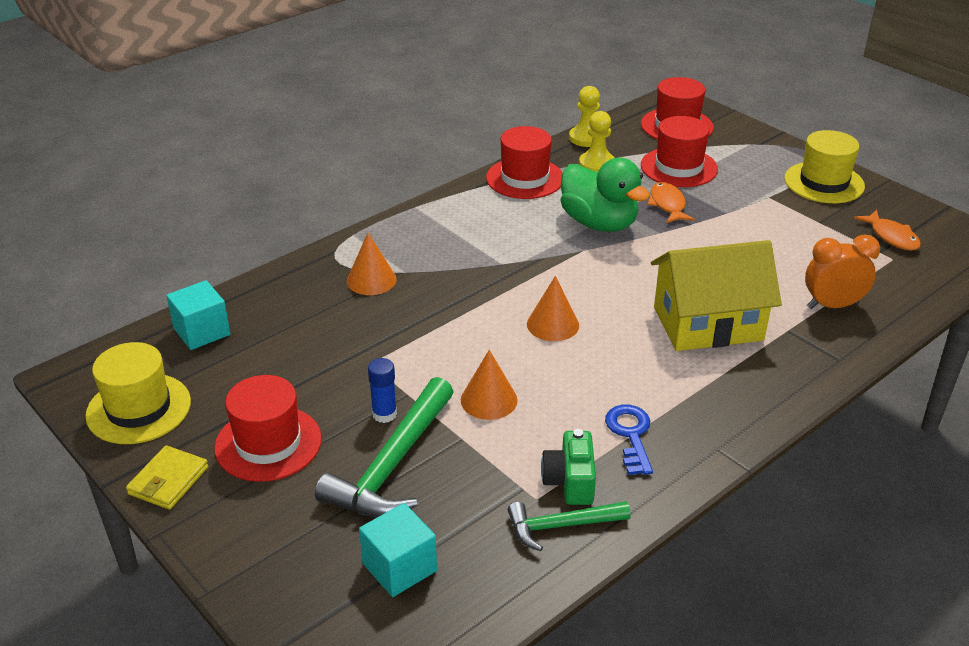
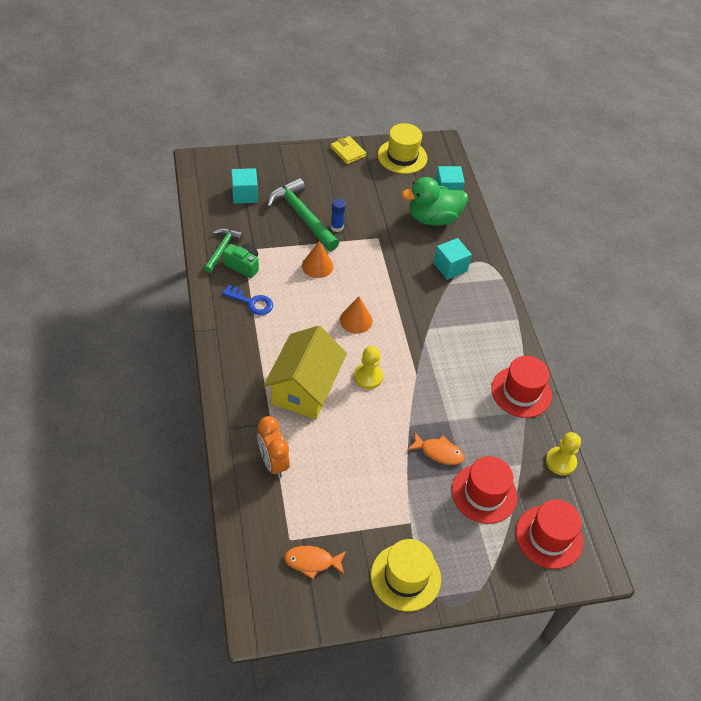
camera: 115 degrees right, 15 degrees up
(268, 443) = (347, 185): red hat -> none
(371, 280) = (450, 267): orange cone -> turquoise cube
(597, 164) = (517, 444): yellow pawn -> yellow pawn (368, 377)
(599, 223) = (440, 400): green duck -> green duck (433, 218)
(832, 305) = (273, 462): orange clock -> orange clock turned 135 degrees clockwise

